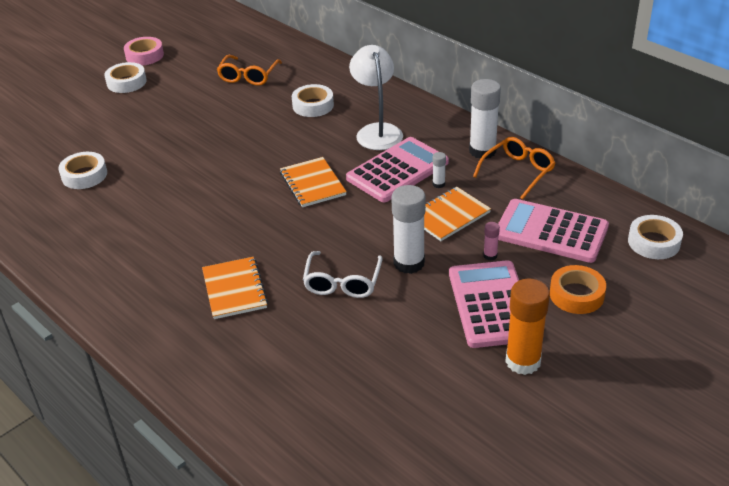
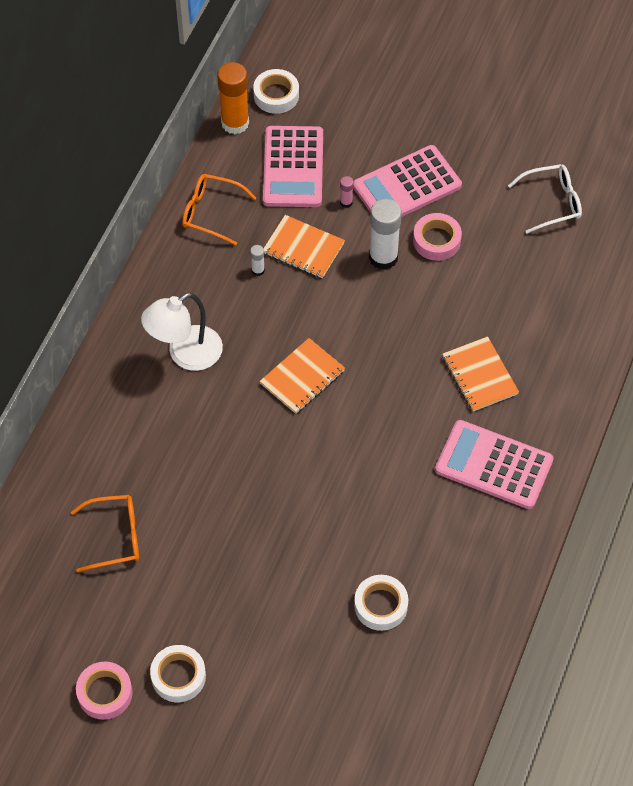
camera: 115 degrees left, 20 degrees up
(234, 289) = (479, 375): orange notebook -> orange notebook turned 75 degrees counterclockwise
(313, 105) = (156, 437): white tape -> none
(342, 282) = (431, 297): white glasses -> white glasses (552, 202)
(397, 170) = (249, 312): pink calculator -> pink calculator (494, 465)
(408, 306) = (436, 240): none -> pink tape
(482, 151) = (186, 250): white glue stick -> none
(523, 361) = (459, 151): orange glue stick -> orange glue stick (235, 123)
(576, 295) = (368, 133): orange tape -> none

